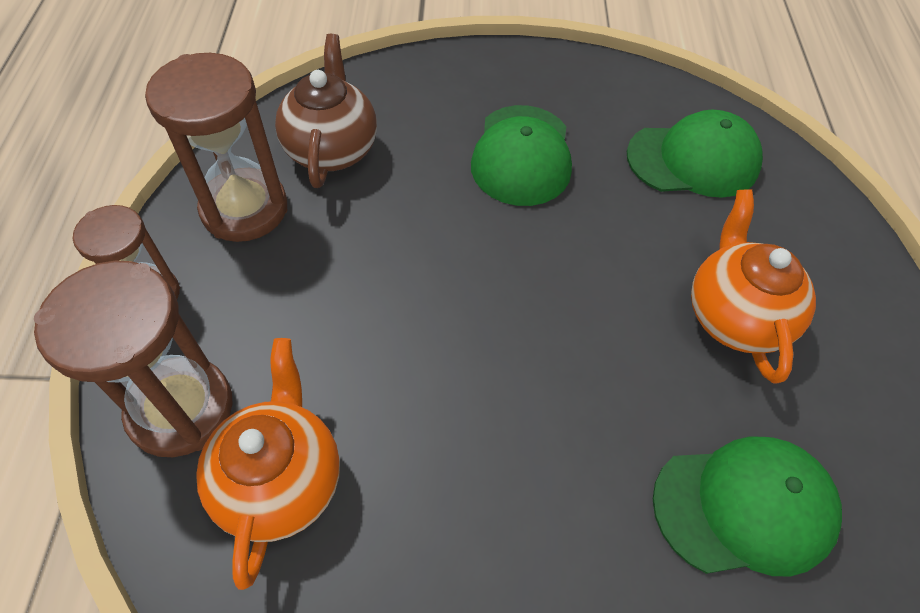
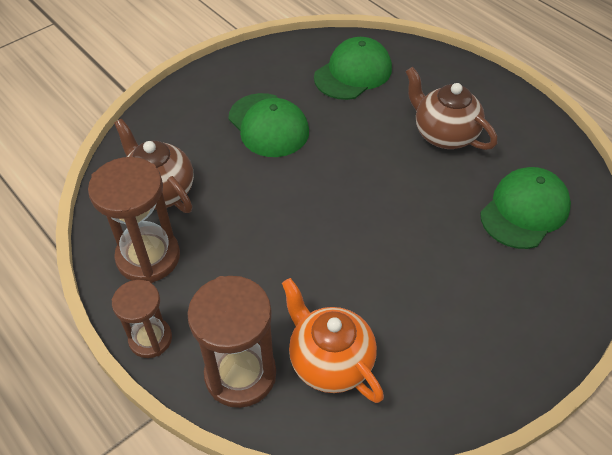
camera: 40 degrees left, 5 degrees down
(734, 316) = (444, 134): orange teapot -> brown teapot

